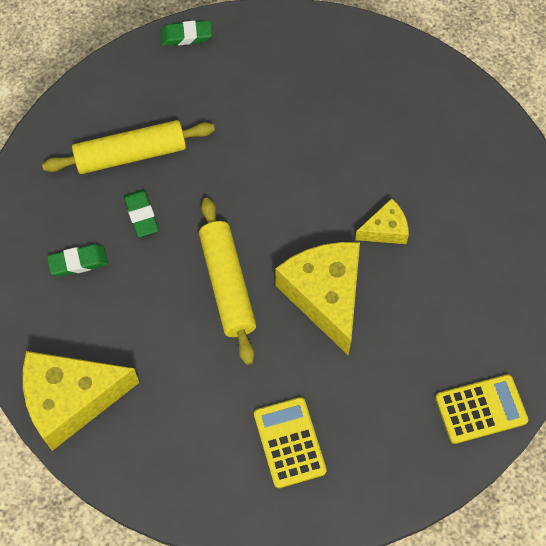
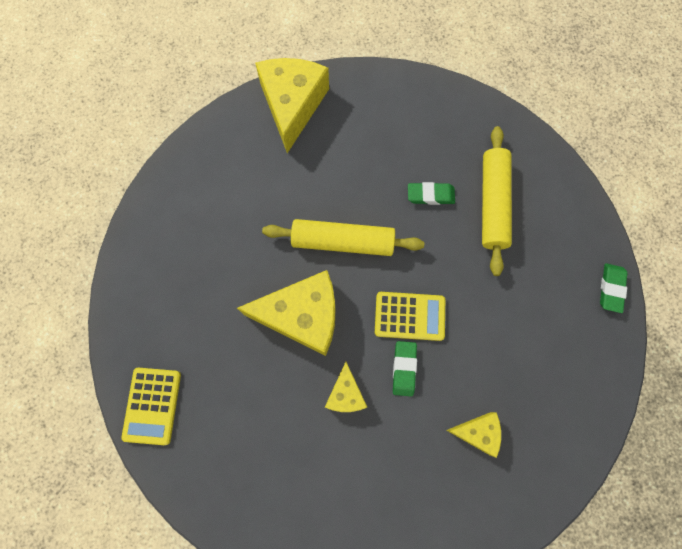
camera: 110 degrees right, 10 degrees up
(78, 262) = (404, 138): green eraser -> green eraser (404, 369)
(289, 442) = (194, 243): yellow calculator -> yellow calculator (409, 316)
(369, 110) = (477, 432): none -> yellow cheese

